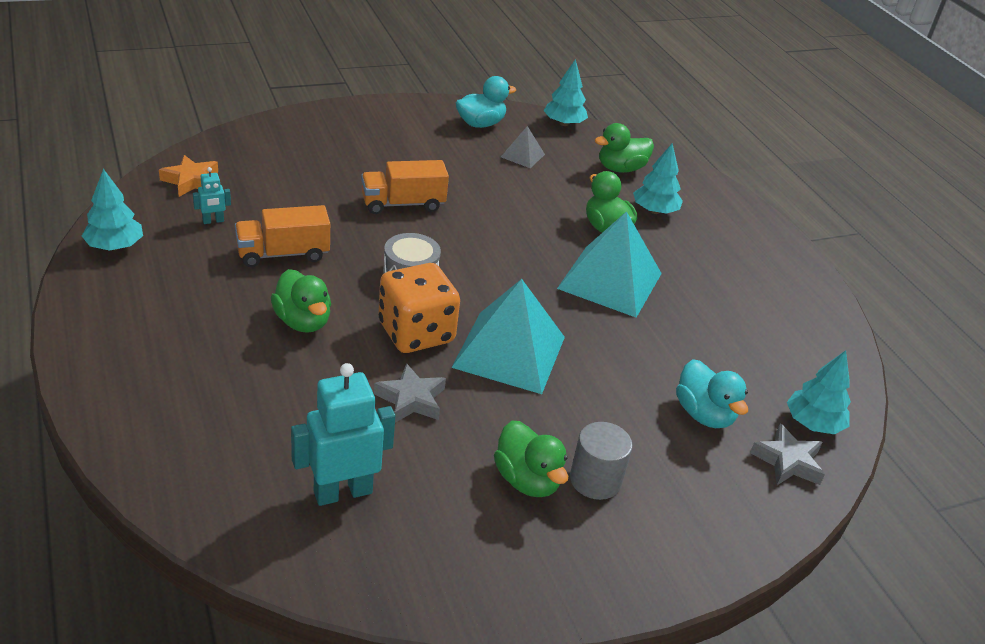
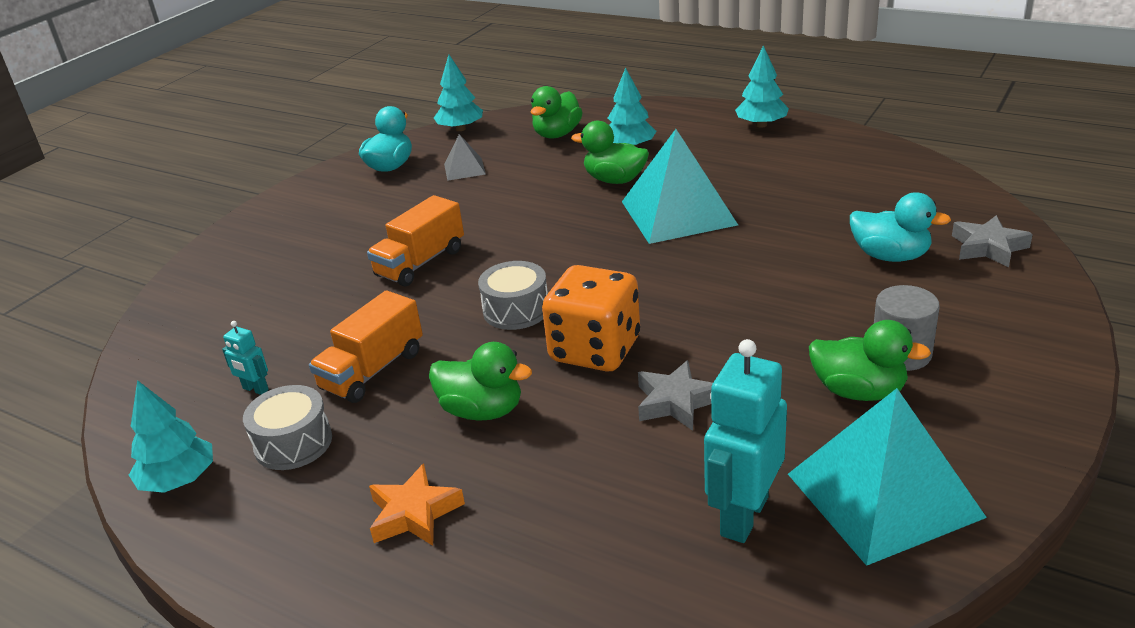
camera: 30 degrees left, 5 degrees down
(189, 266) = (293, 443): none -> grey drum
(191, 181) = (175, 371): orange star -> orange star (414, 513)
(213, 221) = (255, 389): turquoise robot -> turquoise robot turned 90 degrees clockwise
(509, 352) = (690, 311): turquoise pyramid -> turquoise pyramid (884, 495)
(813, 423) = (960, 213): turquoise tree -> turquoise tree (761, 125)

